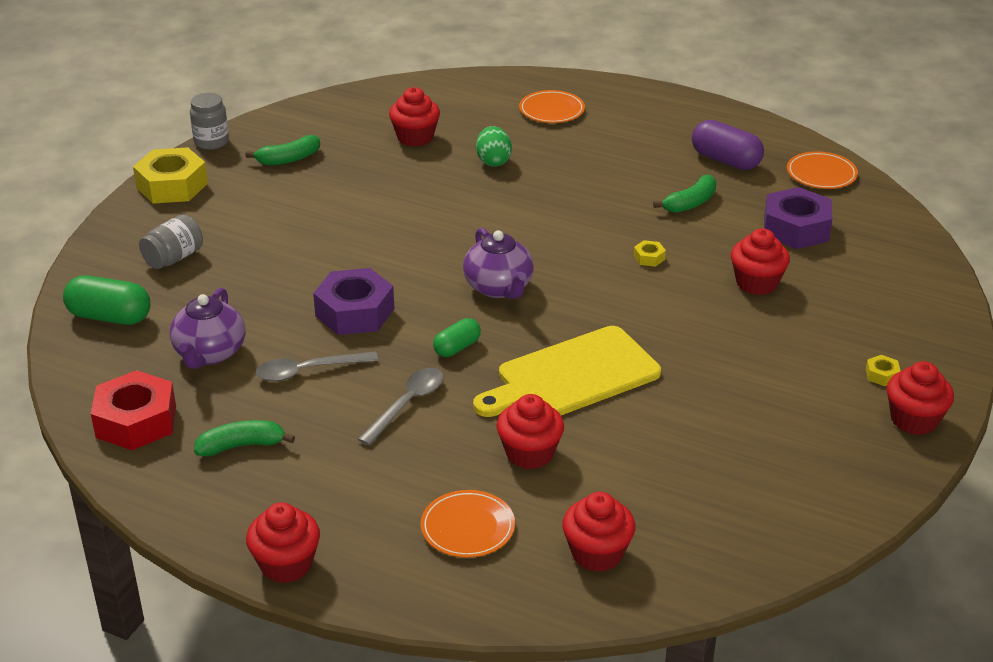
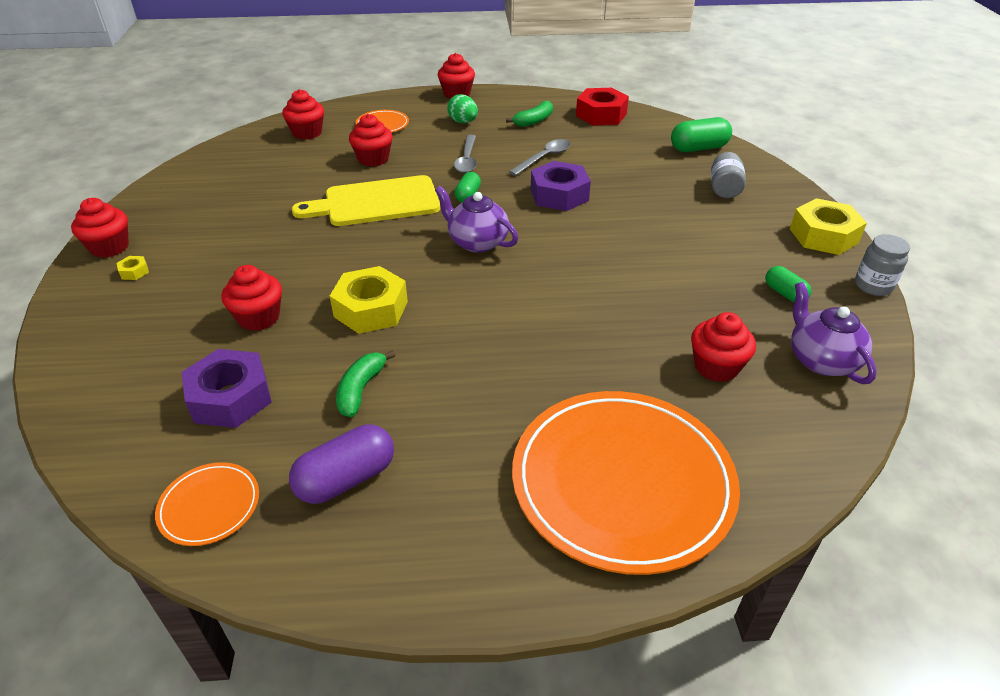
camera: 150 degrees right, 5 degrees up
(209, 353) = (612, 149): purple teapot -> purple teapot (821, 360)
(288, 159) = (784, 293): green banana -> green capsule
(493, 161) = (606, 366): green egg -> green egg (463, 122)
(551, 110) = (622, 482): orange plate -> orange plate, size x2.30
(572, 376) = (376, 202): yellow cutting board -> yellow cutting board turned 135 degrees counterclockwise
(649, 258) = (371, 309): yellow nut -> yellow nut, size x2.39
(725, 160) = (346, 479): purple capsule -> purple capsule turned 45 degrees counterclockwise

